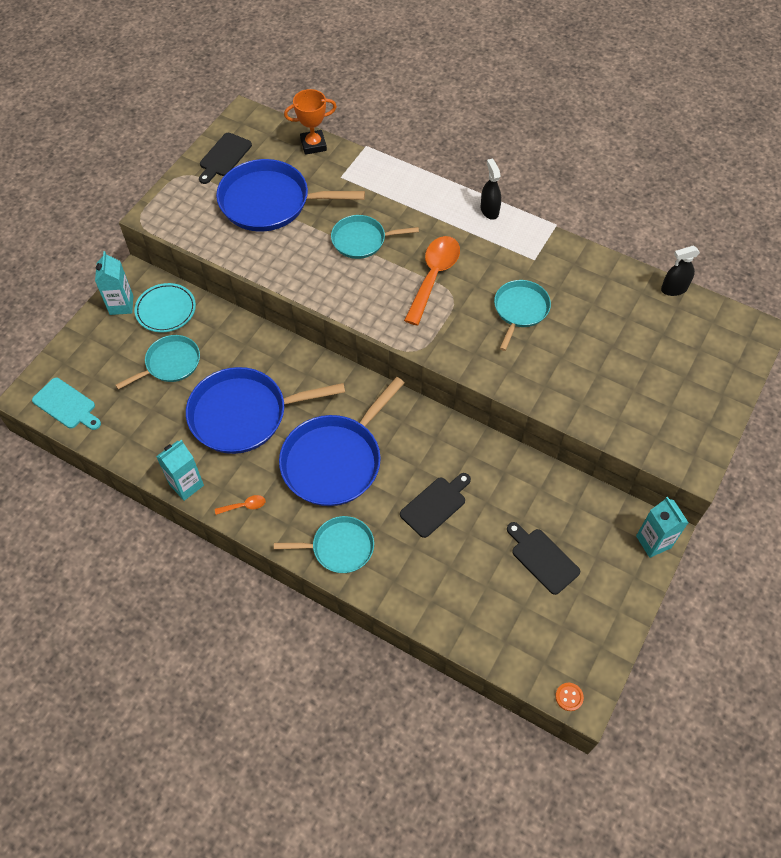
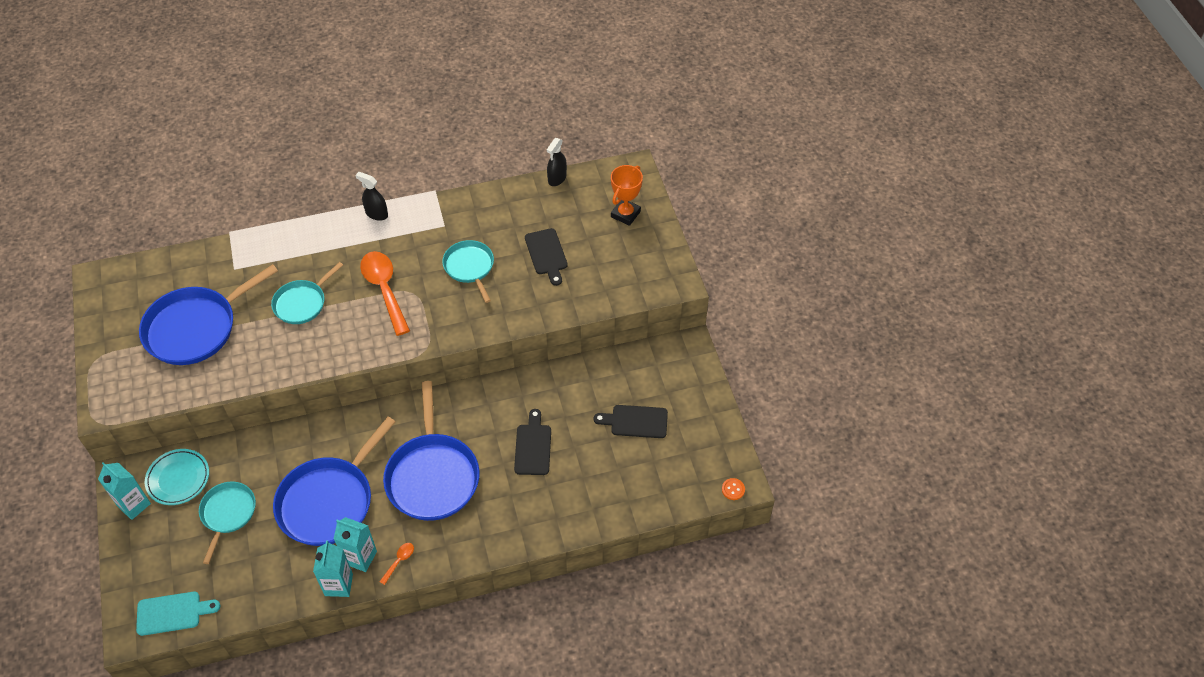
camera: 45 degrees left, 5 degrees down
(224, 157) = (116, 322): black cutting board -> black cutting board (547, 254)
(313, 145) = (184, 260): orange trophy -> orange trophy (625, 214)
(339, 547) = (497, 529): turquoise pan -> none
(653, 542) = (691, 354): turquoise carton -> turquoise carton (360, 557)

